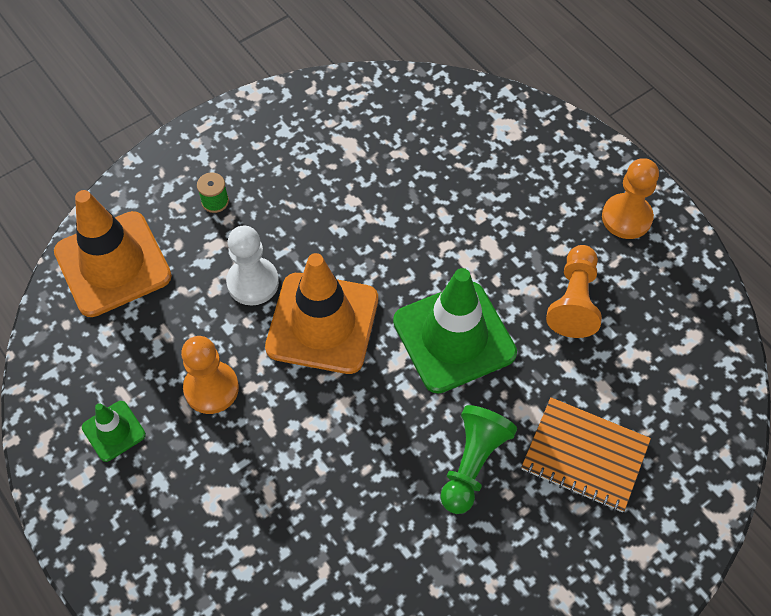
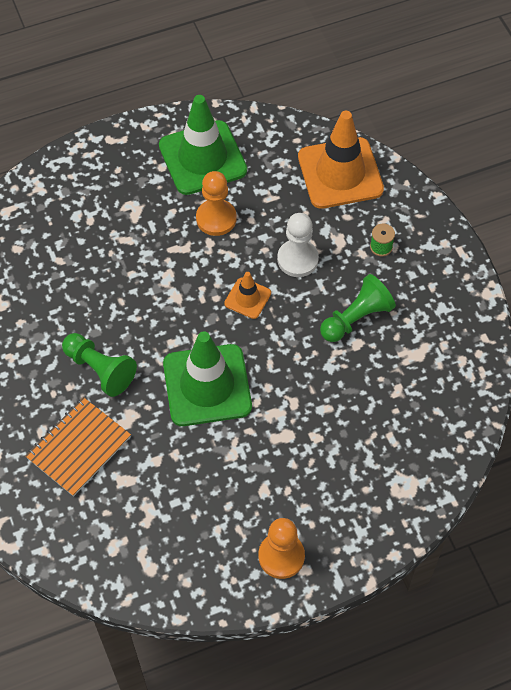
camera: 105 degrees right, 0 degrees up
(113, 431) = (202, 158): green traffic cone -> green traffic cone, size x2.08
(319, 207) = (356, 318): none -> green pawn
(322, 323) = (247, 298): orange traffic cone -> orange traffic cone, size x0.48
(574, 301) = (212, 484): orange pawn -> none

